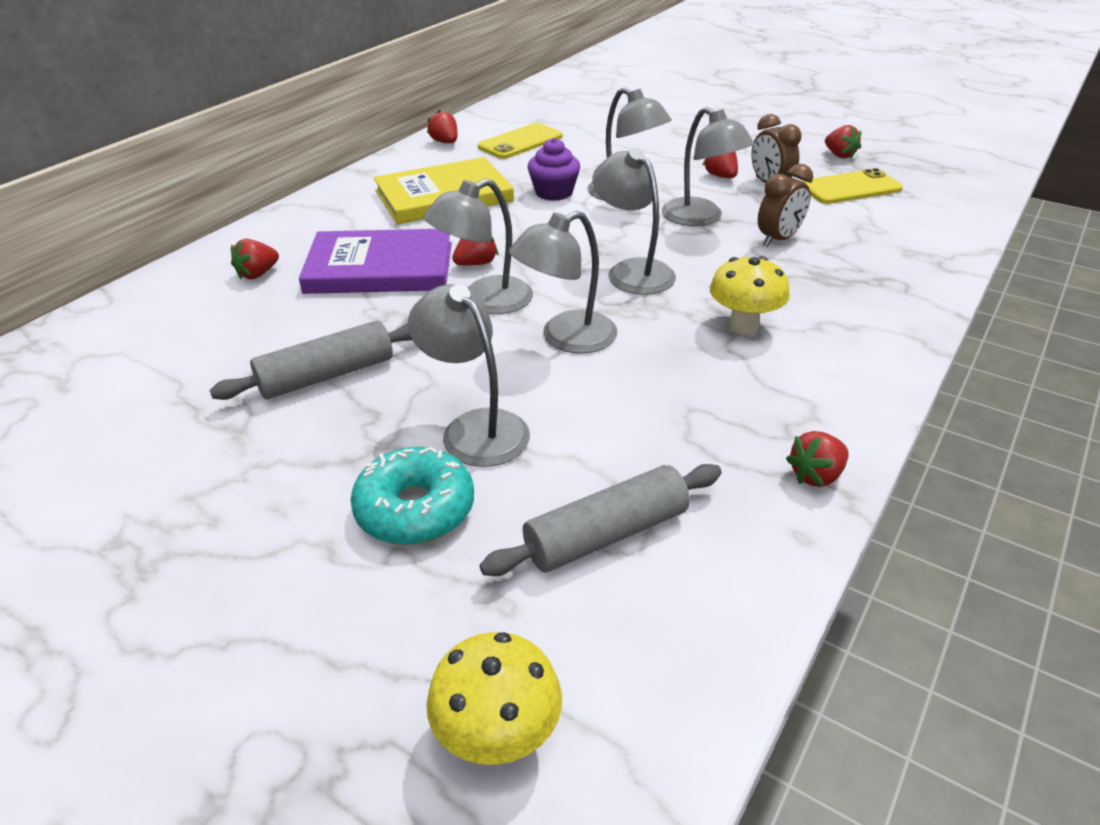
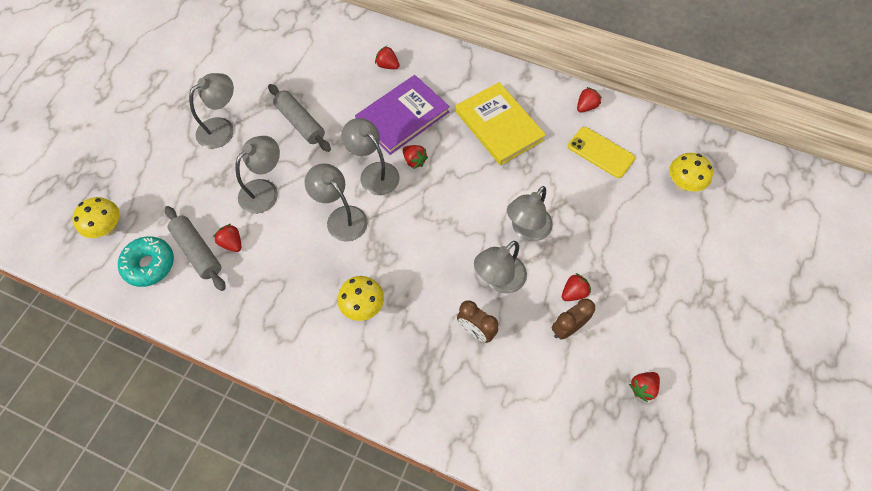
camera: 80 degrees right, 25 degrees up
(380, 267) = (402, 116): purple book -> purple book turned 60 degrees clockwise
(415, 509) = (212, 180): turquoise donut -> turquoise donut (149, 265)
(554, 192) = (518, 186): purple cupcake -> none
(583, 109) = (682, 184): none -> yellow mushroom
(632, 271) = (418, 243): grey lamp -> grey lamp (222, 128)
(816, 476) = (235, 338): red strawberry -> red strawberry (232, 243)
(850, 188) = (575, 390): yellow phone -> none

